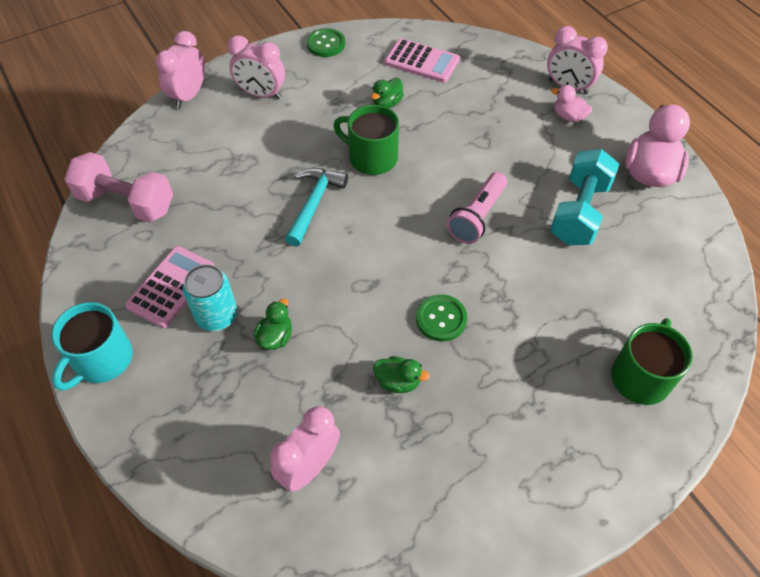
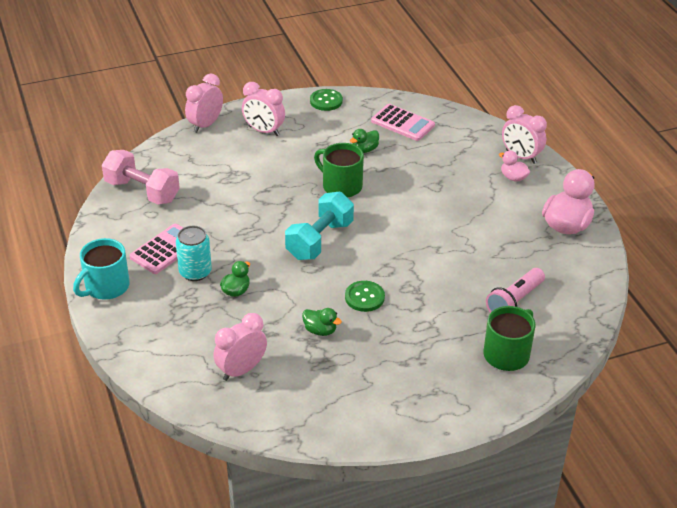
camera: 10 degrees right, 15 degrees down
(314, 204) = (287, 211): turquoise hammer -> none
(477, 216) = (414, 236): pink flashlight -> pink flashlight (514, 301)
(579, 212) = (498, 244): turquoise dumbbell -> turquoise dumbbell (319, 240)

